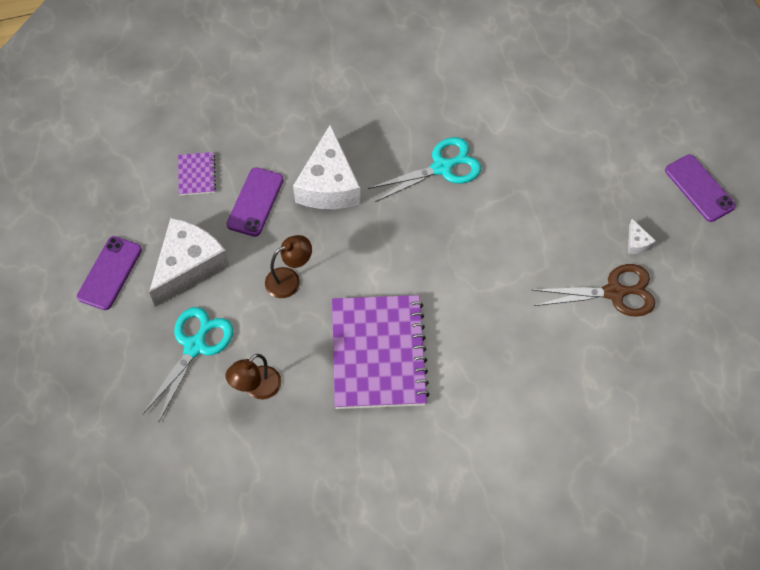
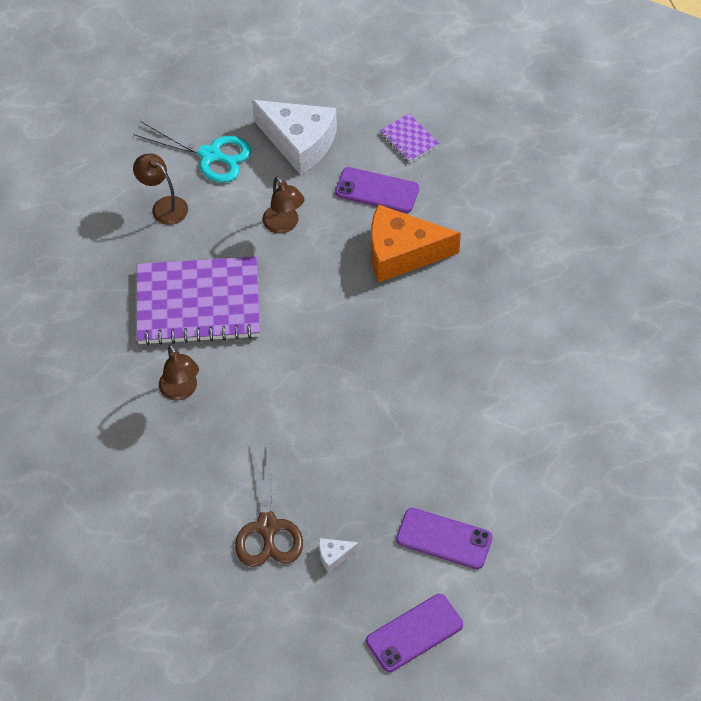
camera: 90 degrees right, 5 degrees down
(110, 273) = (291, 83): purple phone -> purple phone (444, 539)
(197, 174) = (409, 139): purple notebook -> purple notebook turned 60 degrees clockwise
(328, 184) = (402, 253): white cheese -> orange cheese
(442, 167) = (430, 358): turquoise scissors -> none
(477, 365) = (181, 391): none -> brown lamp

